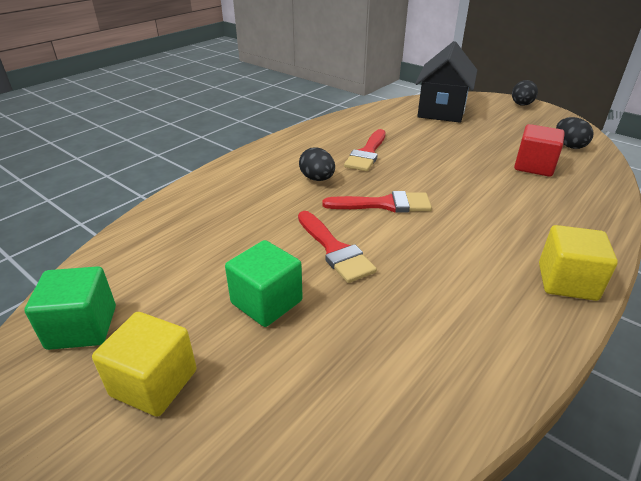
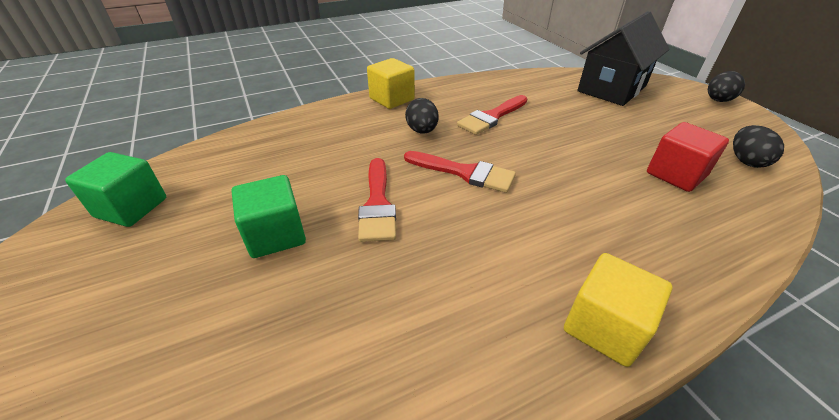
camera: 25 degrees right, 5 degrees up
(154, 383) = (132, 274): yellow cube -> yellow cube (392, 99)

